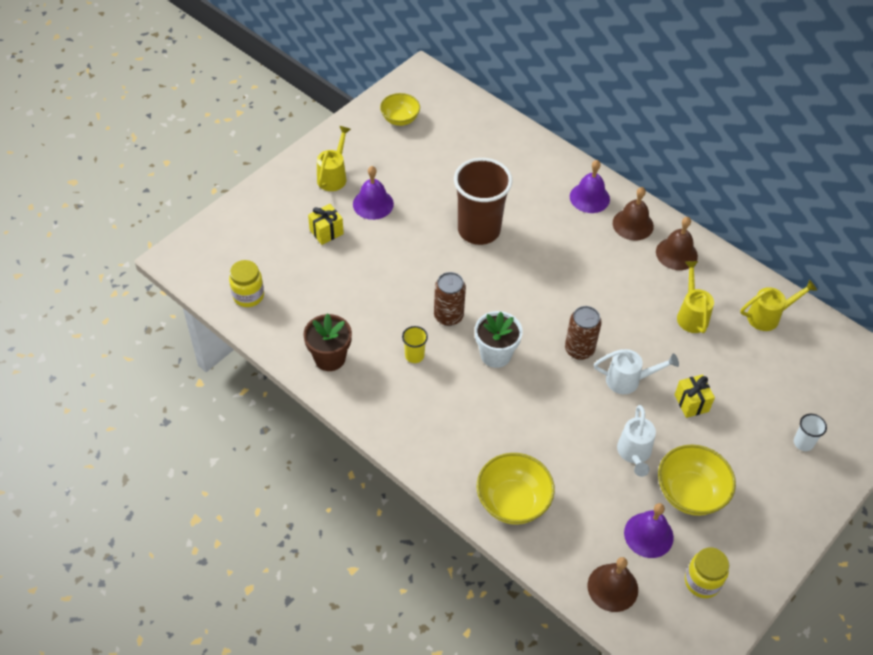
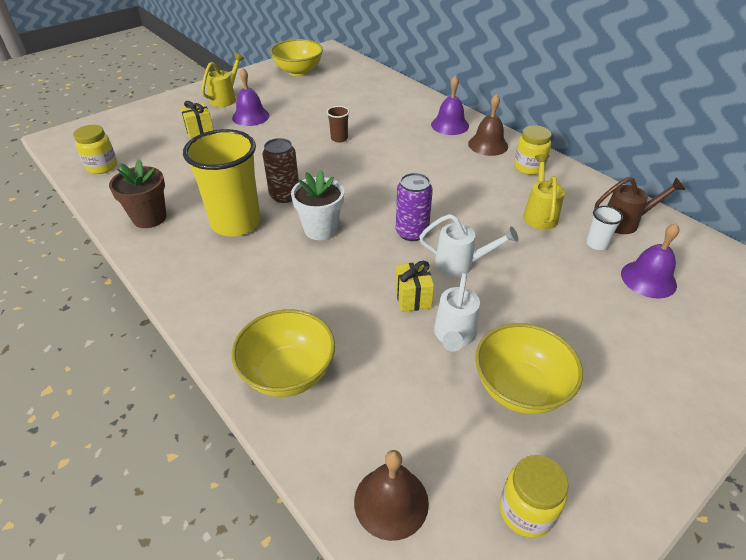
camera: 10 degrees right, 10 degrees down
(400, 119) = (298, 71): yellow bowl -> yellow bowl, size x1.52
(414, 355) = (236, 223): yellow cup -> yellow cup, size x2.40
(479, 230) = (339, 138): brown cup -> brown cup, size x0.42
(579, 349) = (411, 232): brown can -> purple can
(648, 535) = (456, 434): purple bell -> purple bell (648, 279)
(676, 253) = (528, 167): brown bell -> yellow jar
(691, 403) = (531, 291): yellow gift -> yellow gift (413, 298)
(768, 316) = (625, 222): yellow watering can -> brown watering can
(803, 443) = (672, 346): white cup -> white cup (596, 244)

